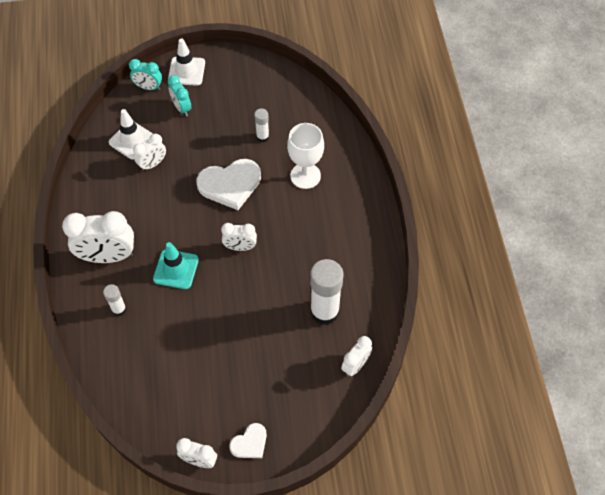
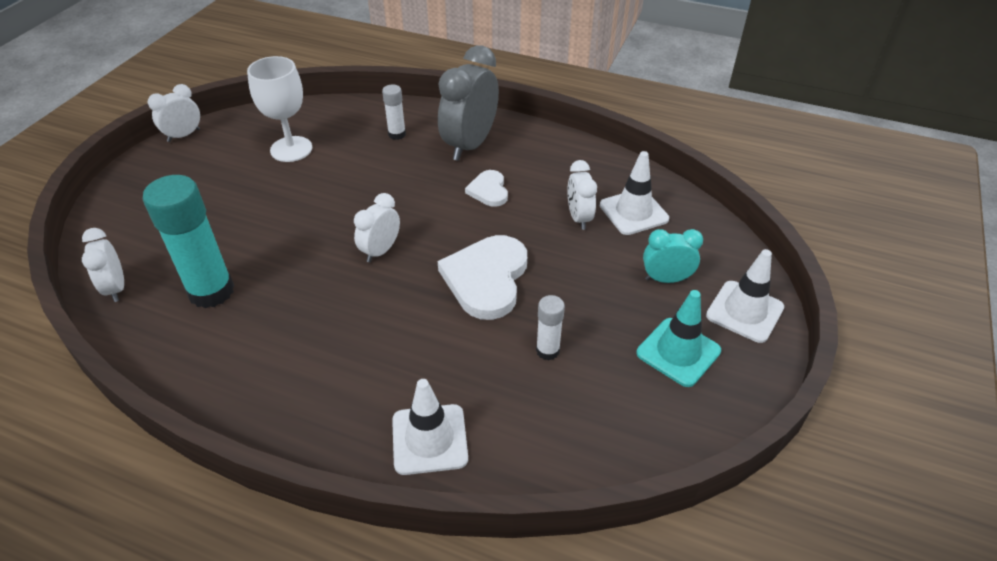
camera: 120 degrees right, 15 degrees down
(108, 256) = (470, 145): white clock -> grey clock
(148, 87) = (728, 258): turquoise clock -> none
(176, 269) = (404, 187): turquoise traffic cone -> turquoise traffic cone (678, 352)
(250, 443) = (154, 171): white heart -> white heart (488, 190)
(305, 176) = (433, 371): white goblet -> white goblet (291, 149)
(324, 311) = (211, 291): white glue stick -> turquoise glue stick
(341, 157) = (429, 439): none -> white traffic cone

